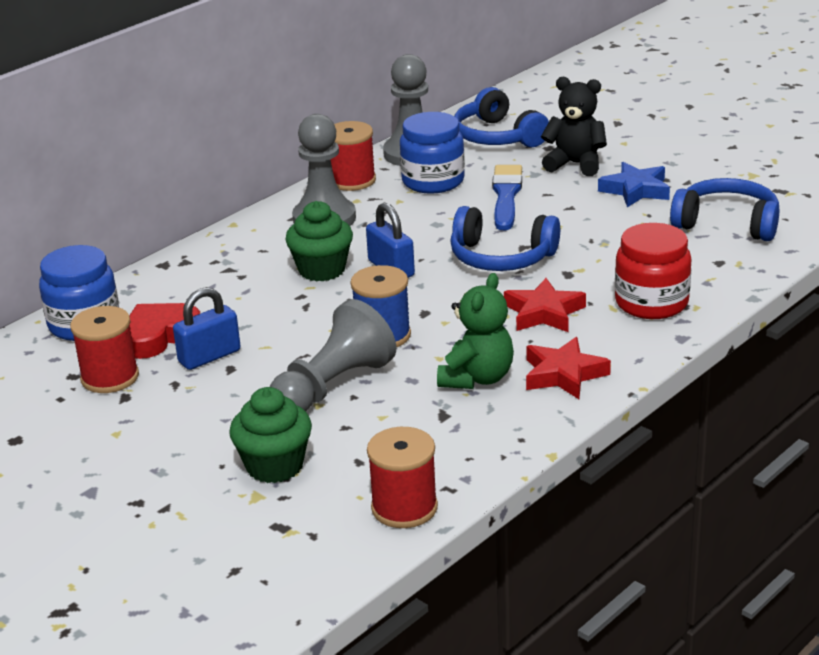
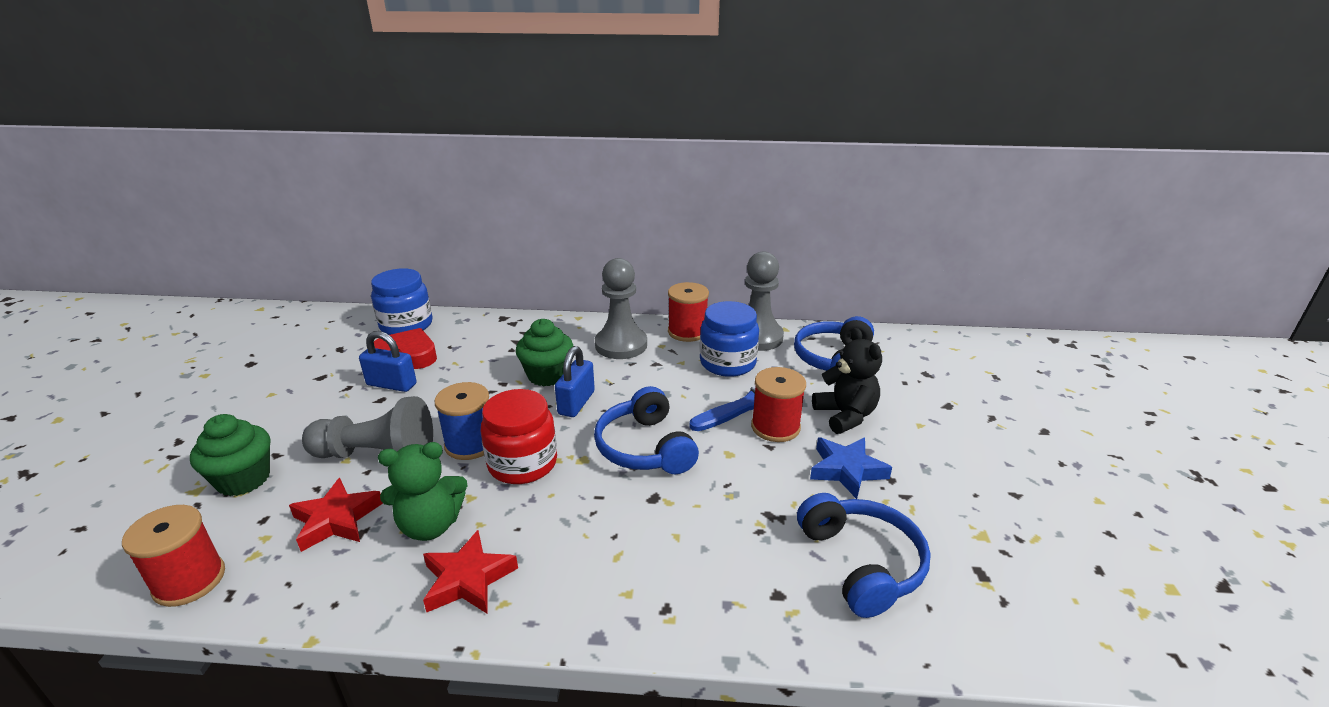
camera: 50 degrees right, 0 degrees up
(110, 377) = (343, 361): red spool -> red spool (775, 427)
(544, 313) = (572, 515): red star -> red star (336, 520)
(651, 303) = (648, 580): red jar -> red jar (522, 463)

